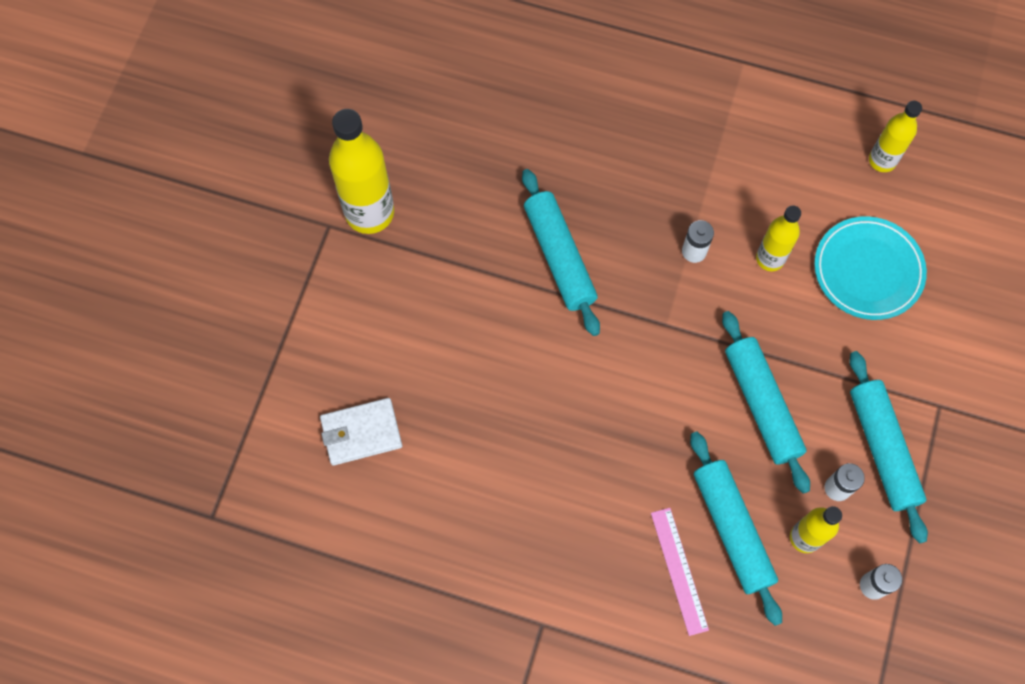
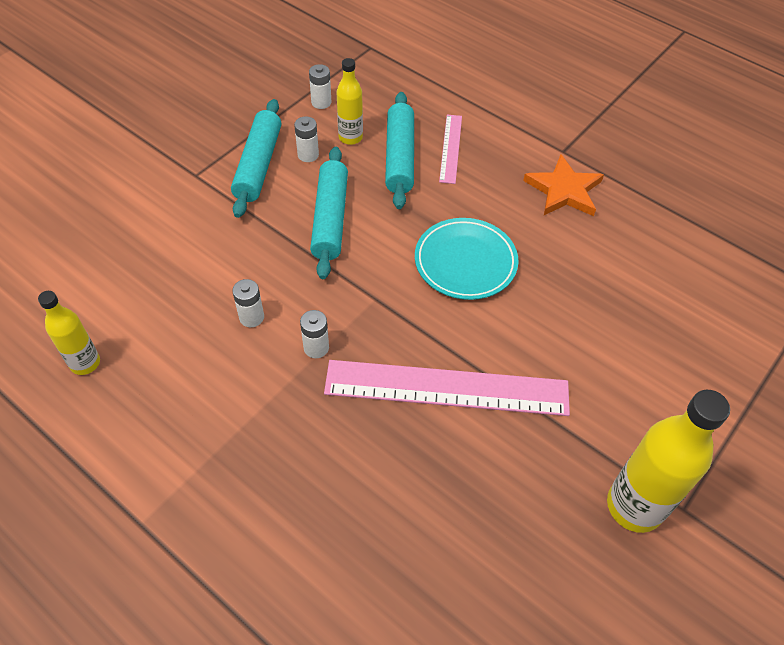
camera: 160 degrees left, 15 degrees down
(361, 433) = (679, 308): white wallet -> none
(523, 555) = (564, 190): none -> orange star
(559, 257) = (446, 388): turquoise rolling pin -> pink ruler
(770, 259) = (251, 317): yellow bottle -> white battery
(868, 270) = (174, 279): turquoise plate -> turquoise plate (465, 262)

